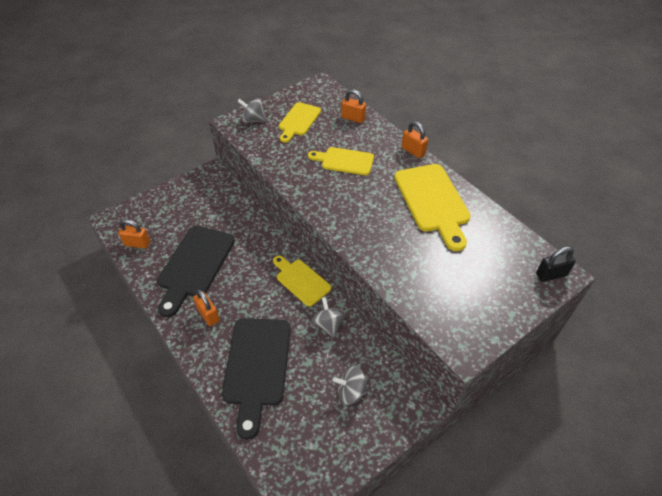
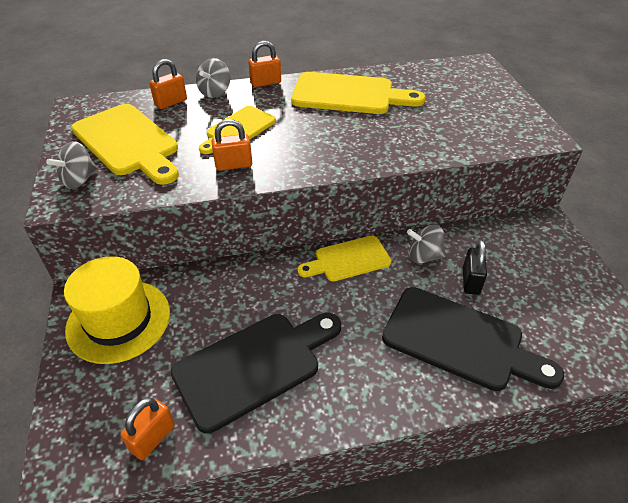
camera: 65 degrees left, 5 degrees down
(195, 265) = (254, 365): black cutting board -> black cutting board turned 75 degrees counterclockwise
(202, 195) = (118, 320): none -> yellow hat
(208, 315) = (354, 372): orange padlock -> orange padlock (233, 165)
(298, 121) = (128, 142): yellow cutting board -> yellow cutting board, size x1.61
(351, 391) = (519, 266): grey spinning top -> grey spinning top (215, 92)
(551, 274) = (477, 68): black padlock -> black padlock (471, 281)

